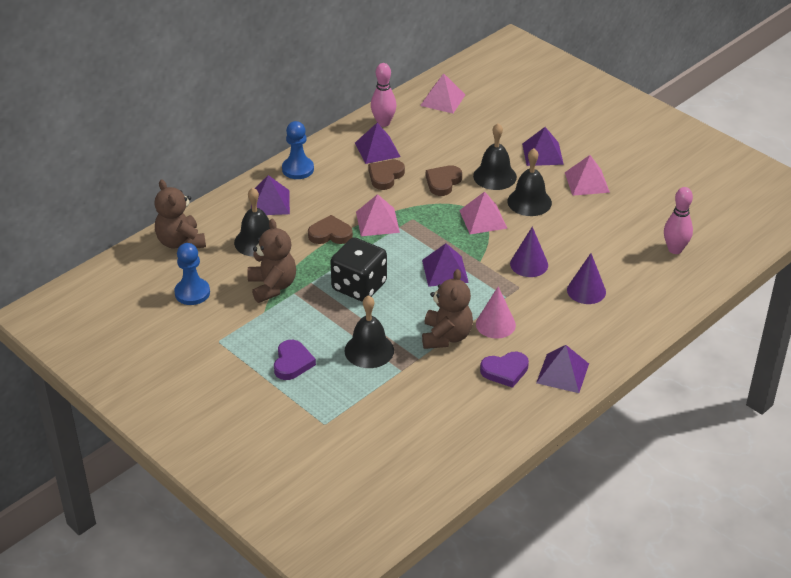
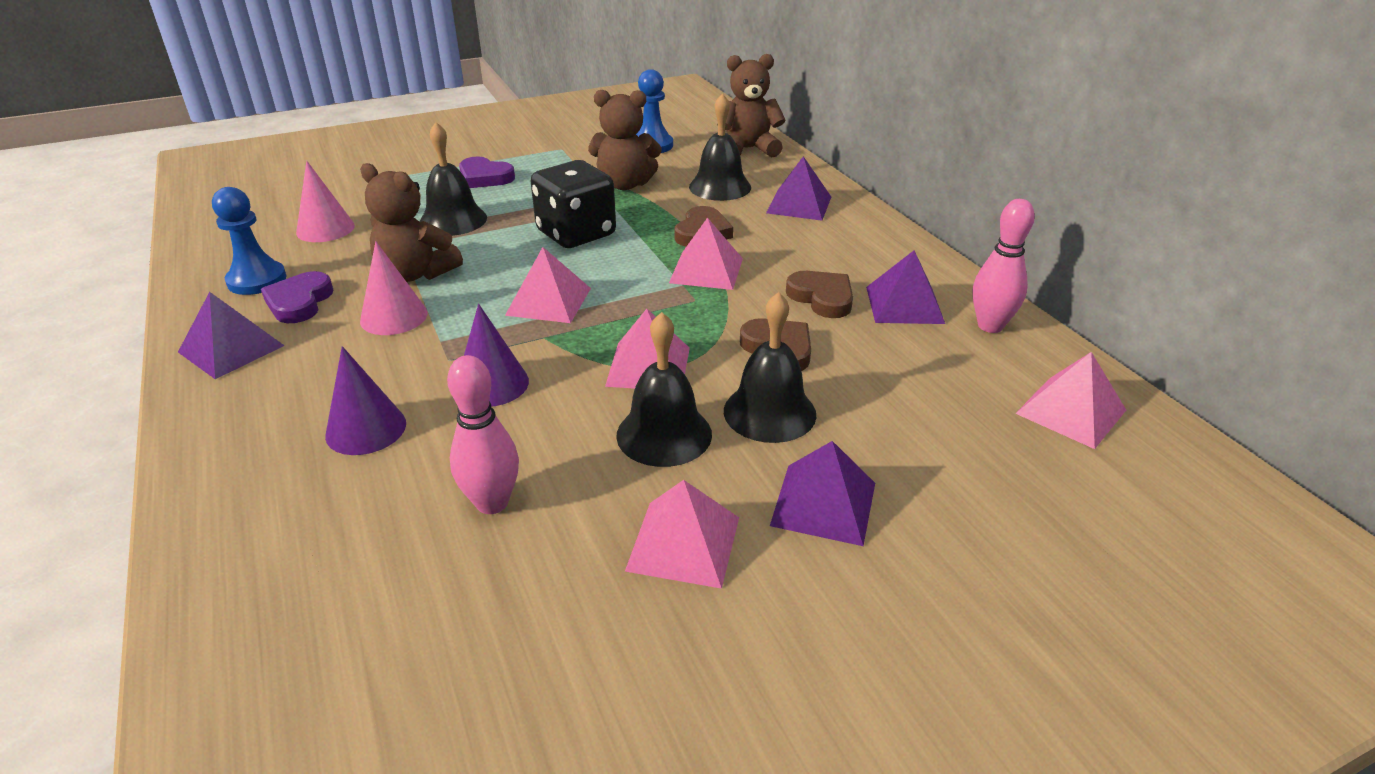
camera: 110 degrees right, 5 degrees down
(298, 169) = (871, 233): blue pawn -> blue pawn (257, 280)
(414, 409) = (325, 229): none -> pink cone
(445, 271) = (548, 301): purple pyramid -> pink pyramid
(675, 249) = (348, 612): pink bowling pin -> pink bowling pin (492, 503)

